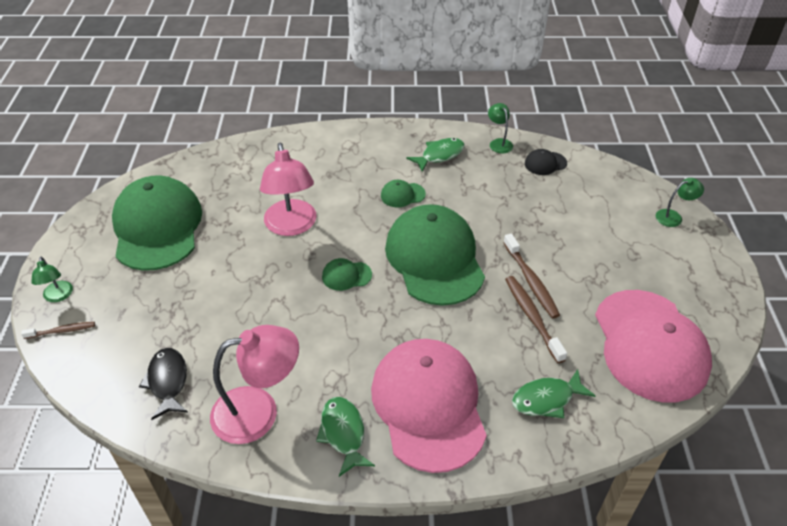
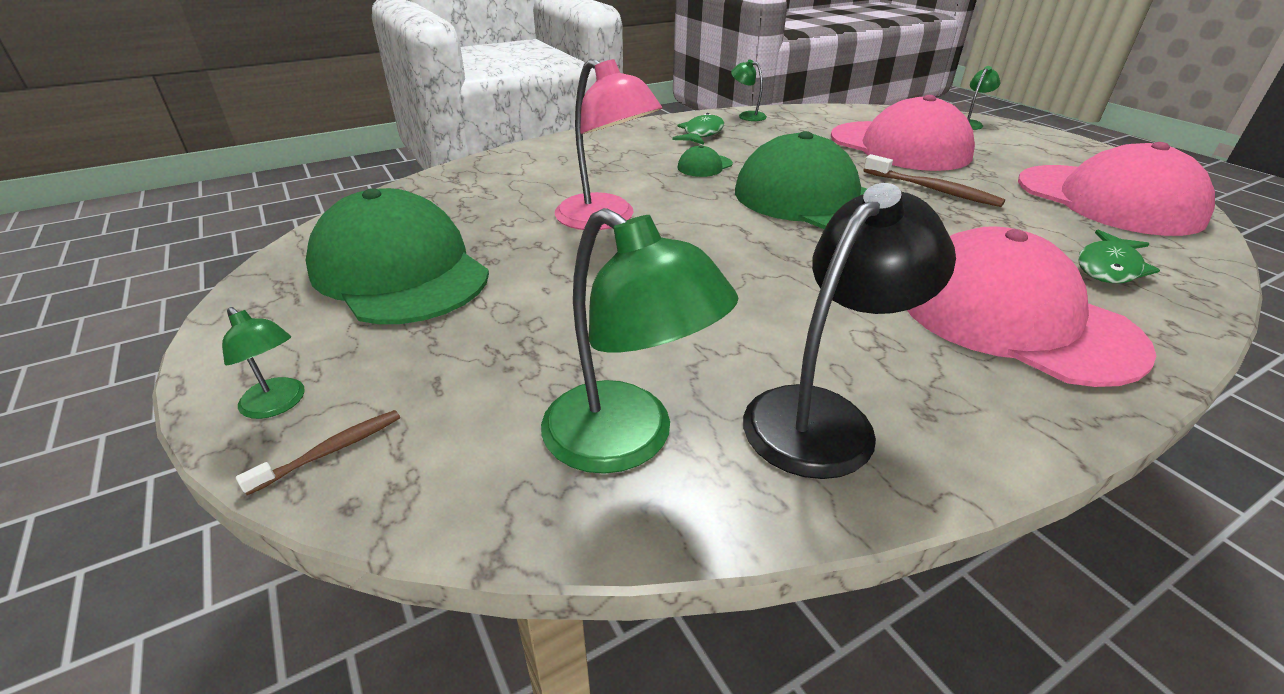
camera: 30 degrees left, 10 degrees down
(168, 382) = (627, 441): black fish -> green lamp
(259, 411) = (823, 416): pink lamp -> black lamp
(343, 433) = (971, 390): green fish -> none
(346, 276) = (736, 240): green cap -> none
(532, 317) = (980, 213): brown toothbrush -> none
(545, 163) = (810, 118): black cap -> none
(572, 224) = (899, 146): none -> pink cap

